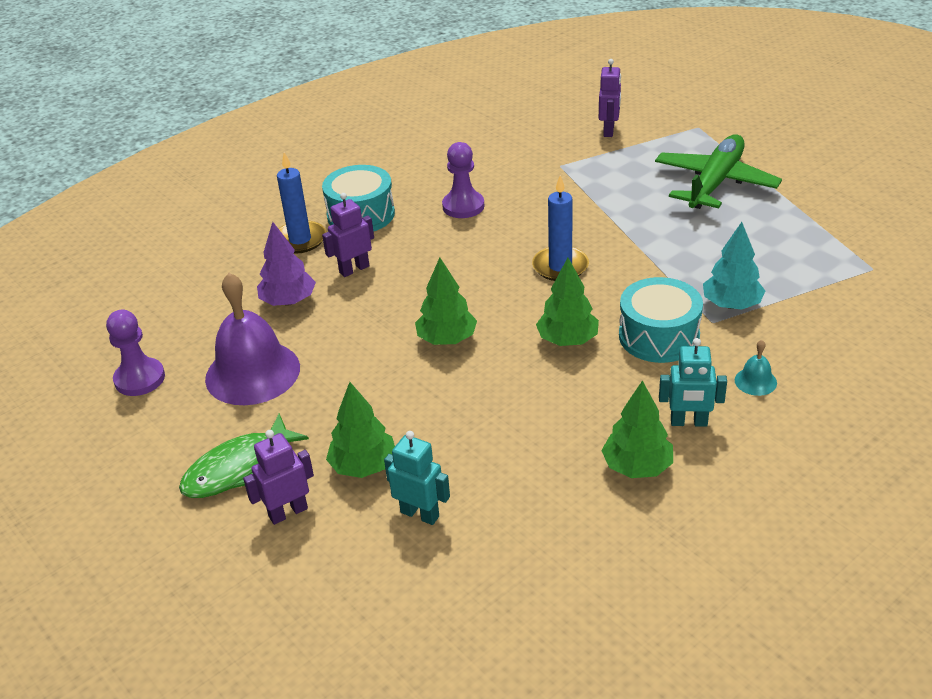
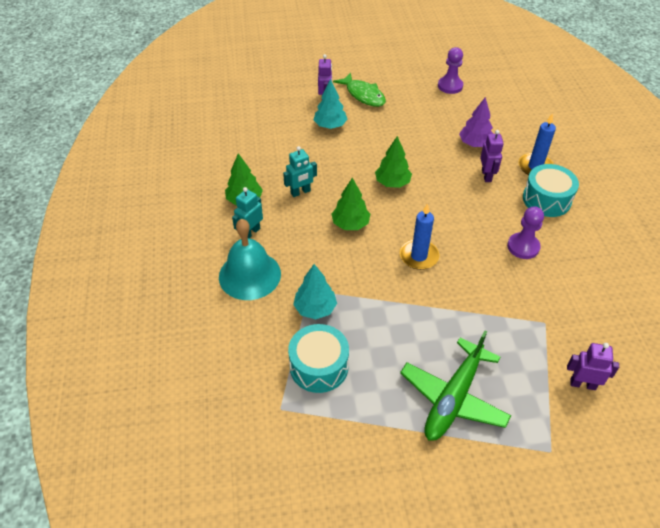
camera: 120 degrees right, 10 degrees up
(237, 468) = (363, 95): green fish -> green fish turned 150 degrees clockwise
(252, 372) = (424, 116): purple bell -> none
(364, 466) = (330, 126): green tree -> turquoise tree
(420, 514) = (288, 130): turquoise robot -> turquoise robot (300, 192)
(609, 130) = (582, 384): purple robot -> purple robot turned 150 degrees clockwise
(659, 336) = (319, 260): turquoise drum -> turquoise drum (319, 366)
(715, 183) = (453, 398): green plane -> green plane turned 60 degrees clockwise
(755, 381) = (249, 275): turquoise bell -> turquoise bell, size x2.40

